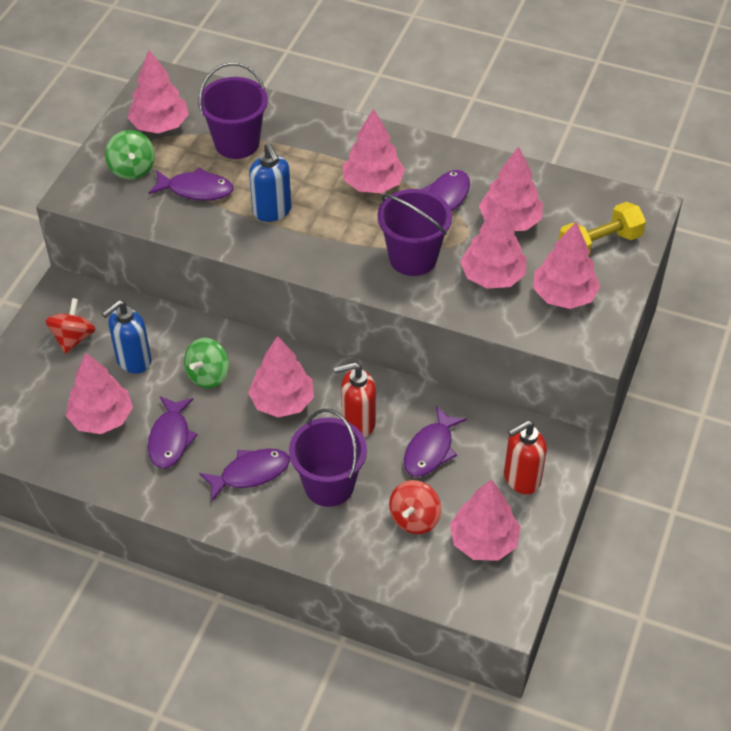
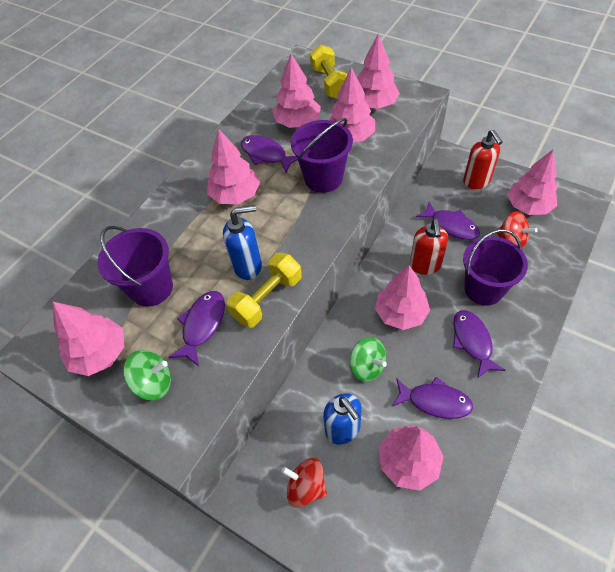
camera: 75 degrees left, 5 degrees up
(232, 233) = (267, 298): none -> yellow dumbbell

